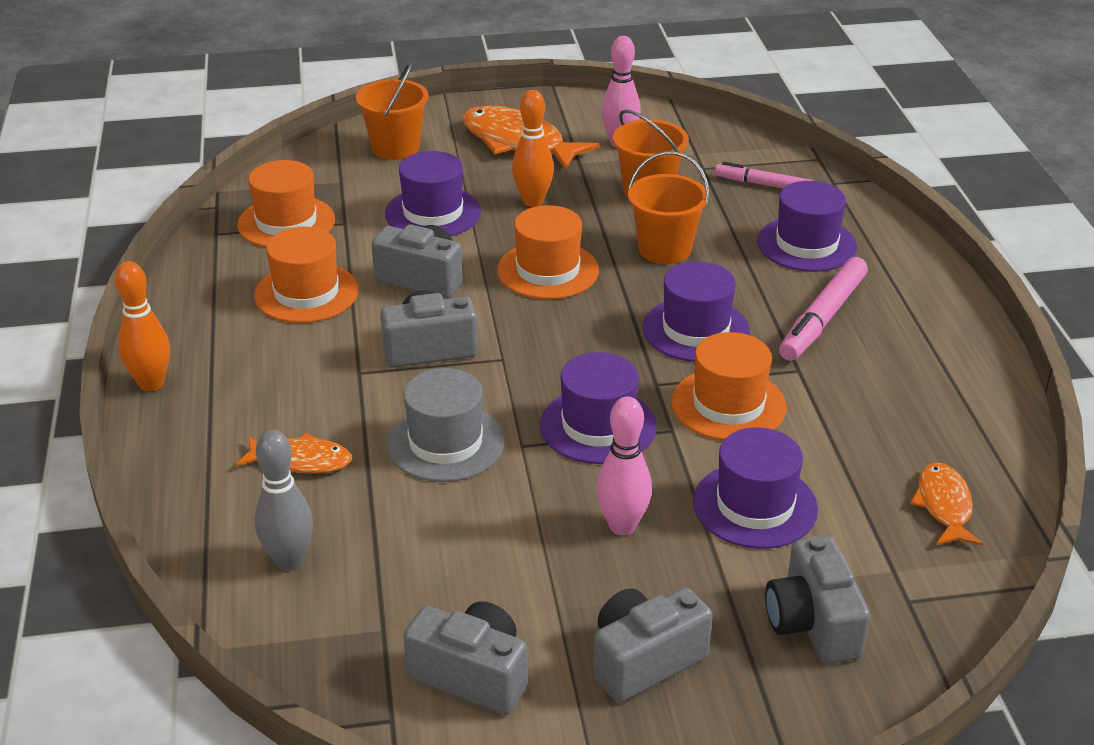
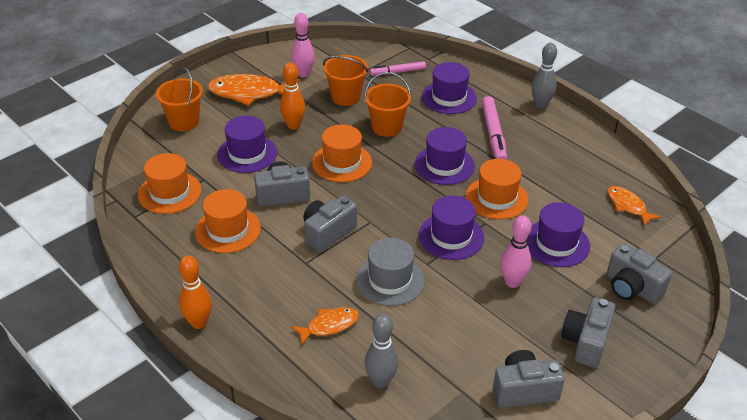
camera: 35 degrees left, 5 degrees up
(953, 306) = (540, 105): none -> grey bowling pin

